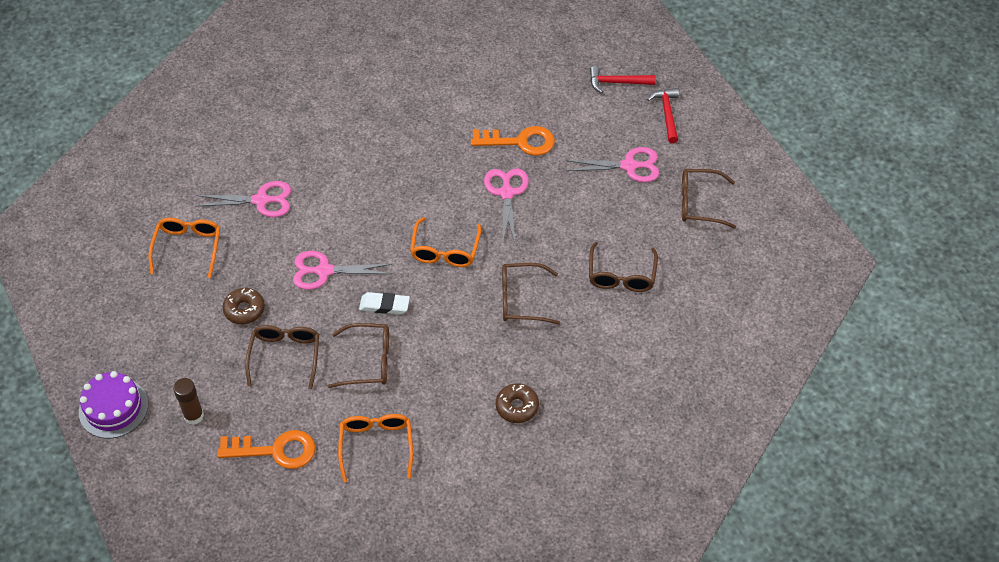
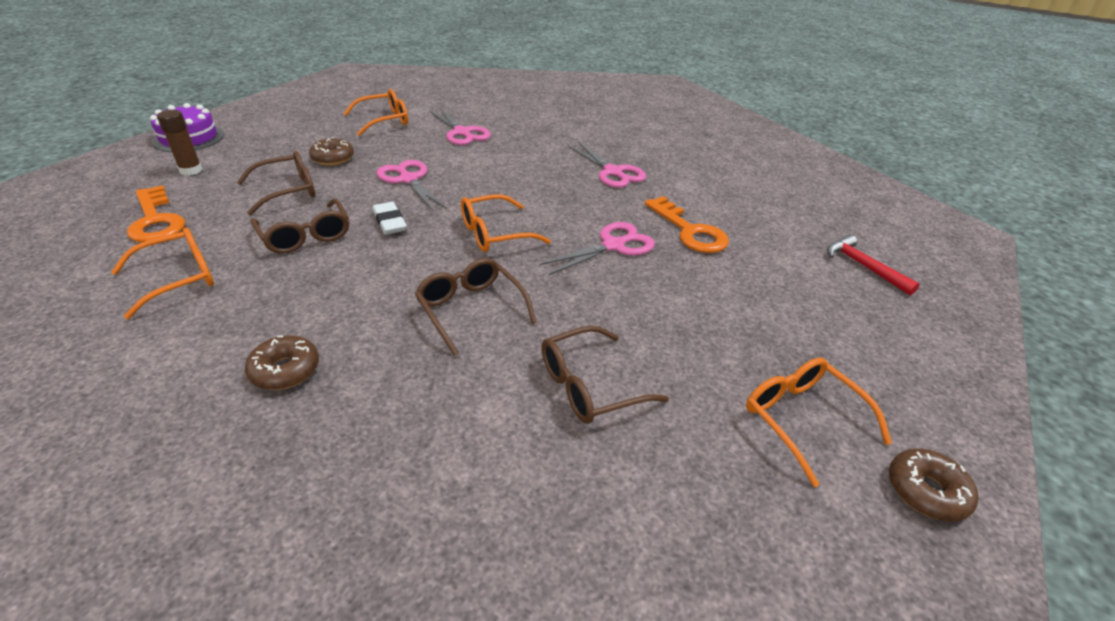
camera: 55 degrees right, 15 degrees down
(629, 166) = (768, 322): pink scissors -> pink scissors (613, 172)
(667, 114) = (888, 323): red hammer -> none
(699, 203) = (802, 419): brown glasses -> orange glasses
(762, 190) = (926, 491): none -> brown donut

